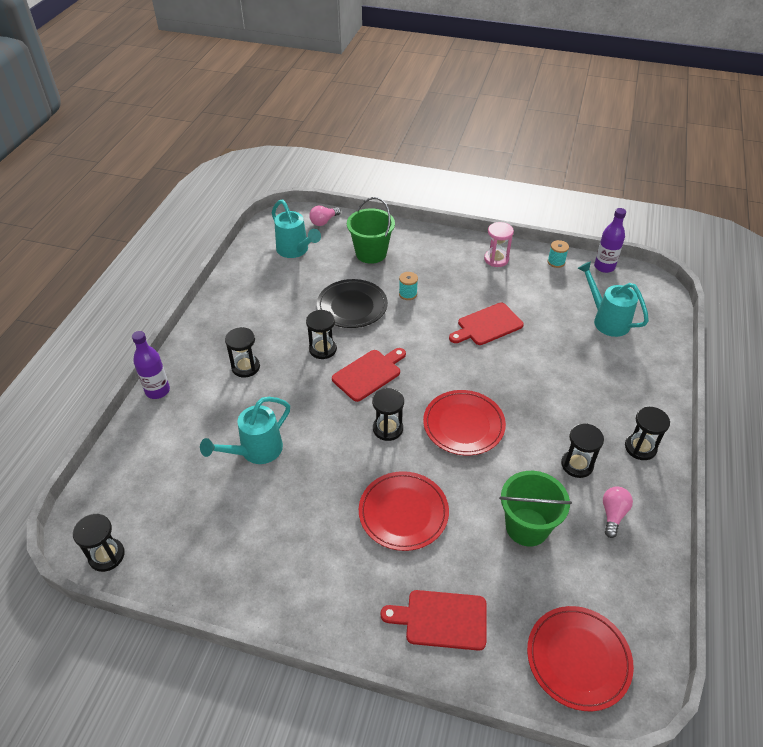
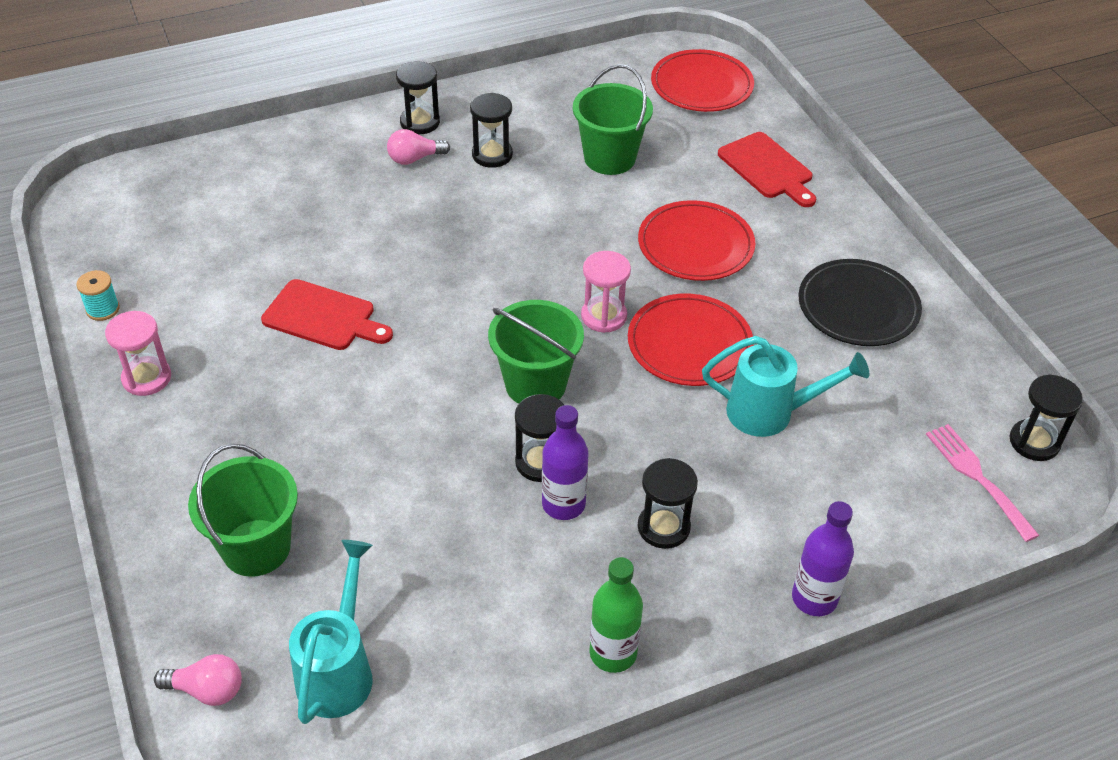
camera: 130 degrees left, 0 degrees up
(125, 506) = (977, 477): none -> pink fork
(215, 317) = (613, 653): none -> green bottle
(352, 306) = (417, 487): black plate -> black plate (858, 307)
(369, 374) = (535, 384): red cutting board -> green bucket
(387, 428) = (604, 316): black hourglass -> pink hourglass
(408, 294) = (328, 437): turquoise spool -> none
(463, 425) = (527, 257): red plate -> red plate (689, 344)
(604, 267) = (77, 257): purple bottle -> purple bottle (563, 504)
(607, 320) = (210, 214): turquoise watering can -> none
(613, 514) = (530, 113): pink light bulb -> pink light bulb (414, 158)

